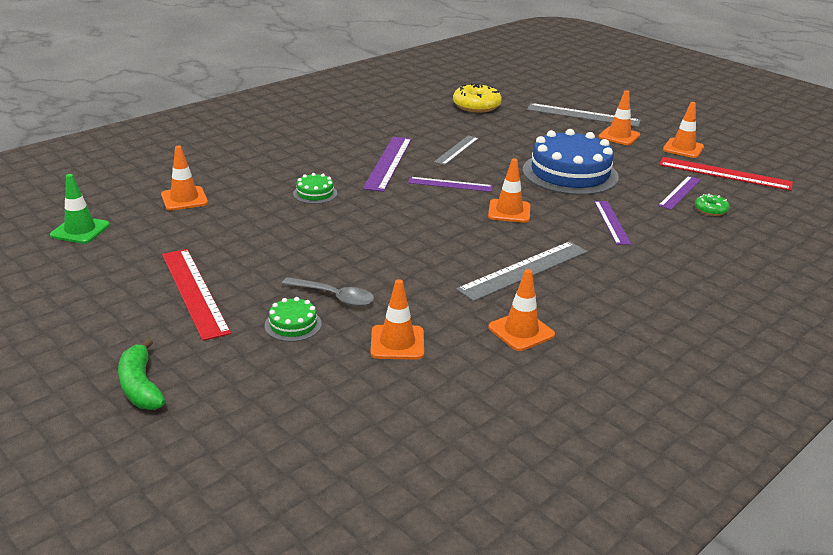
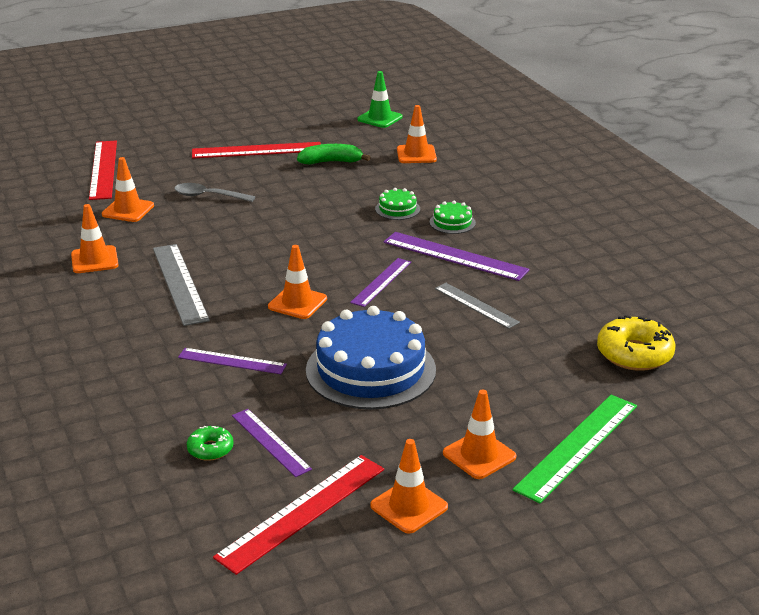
camera: 110 degrees right, 0 degrees up
(140, 386) = (160, 131): green banana -> green banana (331, 162)
(289, 399) = (103, 169): none -> red ruler
(293, 324) = (184, 178): green cake -> green cake (452, 222)
(334, 297) = (208, 196): grey spoon -> grey spoon turned 60 degrees clockwise
(583, 115) = (577, 446): grey ruler -> green ruler

